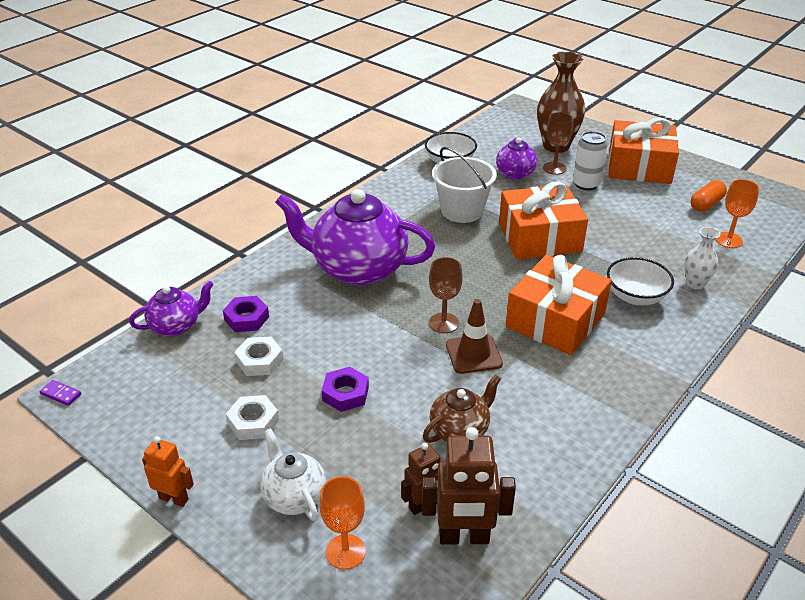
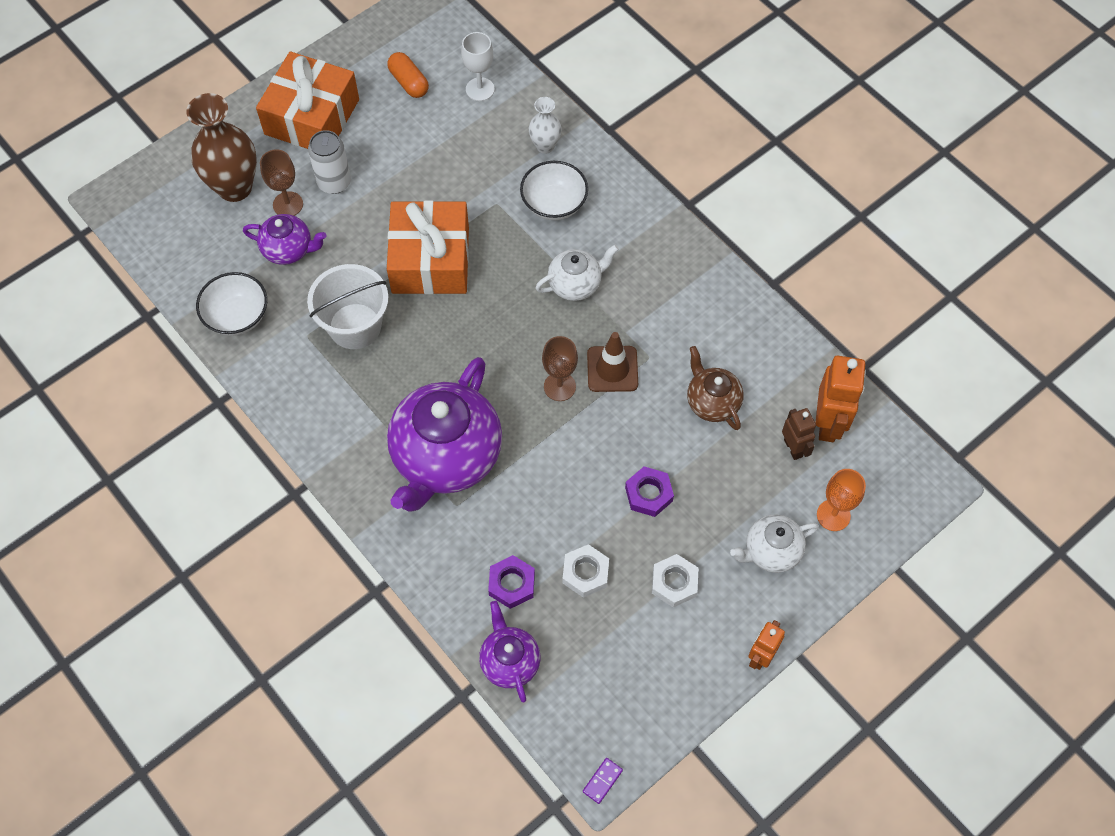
camera: 80 degrees left, 25 degrees up
(464, 537) = (828, 423): brown robot -> orange robot
(555, 320) = (575, 284): orange gift -> white teapot
(728, 240) = (480, 89): orange goblet -> white goblet

